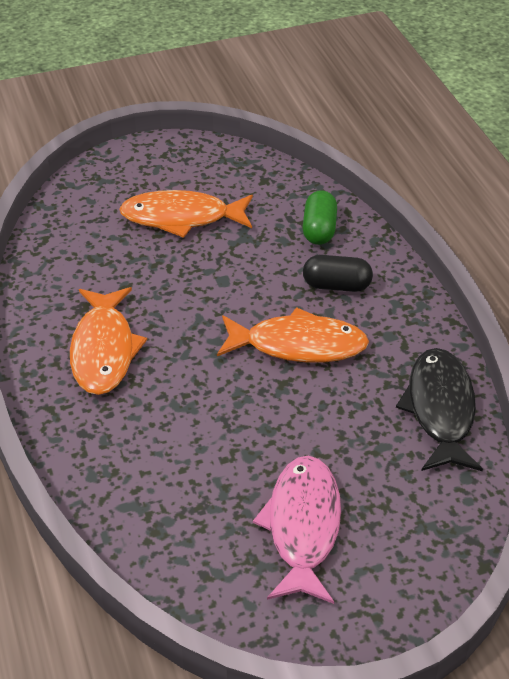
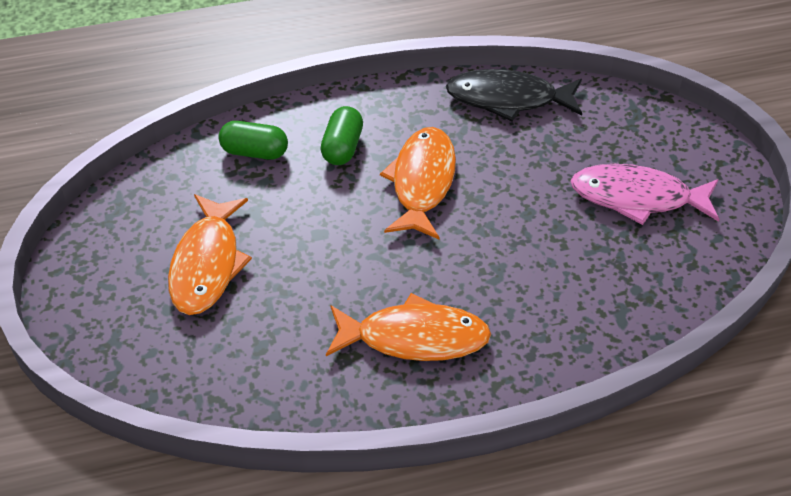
camera: 85 degrees left, 5 degrees up
(336, 285) = (342, 147): black capsule -> green capsule

